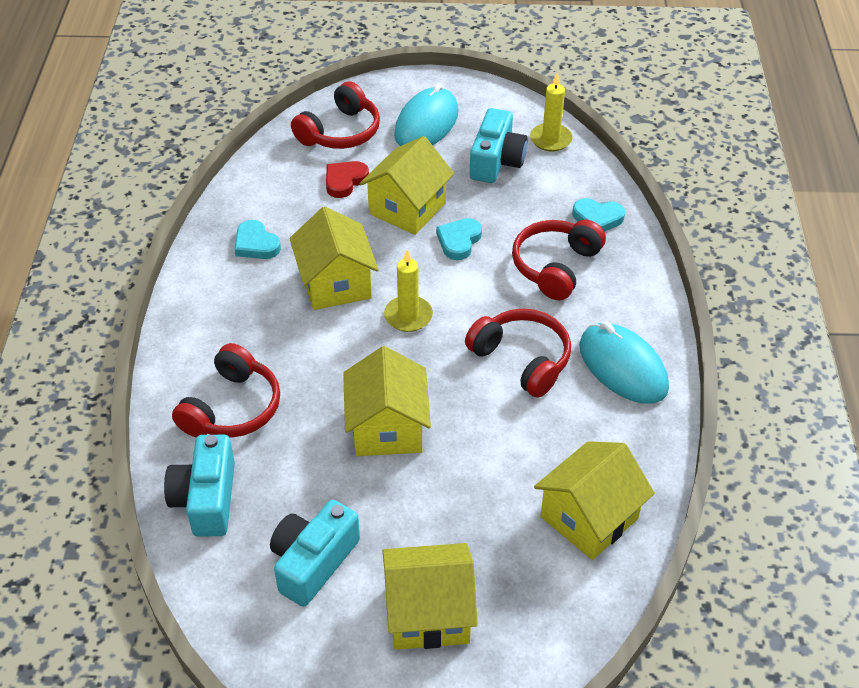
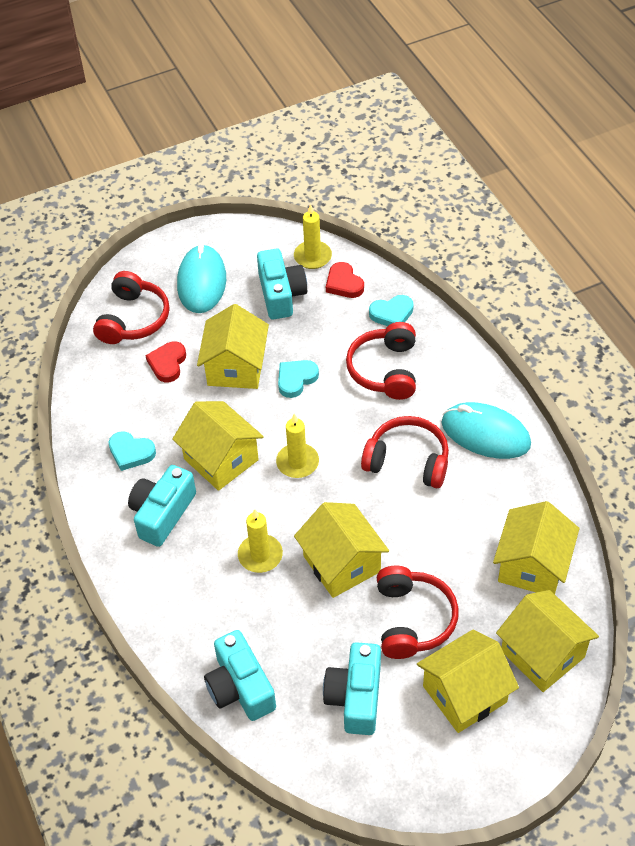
camera: 25 degrees left, 5 degrees up
(232, 408) = (209, 603): red headphones -> red headphones (413, 619)
(246, 308) = (162, 513): none -> turquoise camera
(312, 385) = (260, 555): none -> yellow candle
(459, 241) = (296, 379): turquoise heart -> turquoise heart turned 45 degrees clockwise
(541, 613) = (542, 654): none -> yellow house
(566, 174) = (344, 283): none -> red heart

